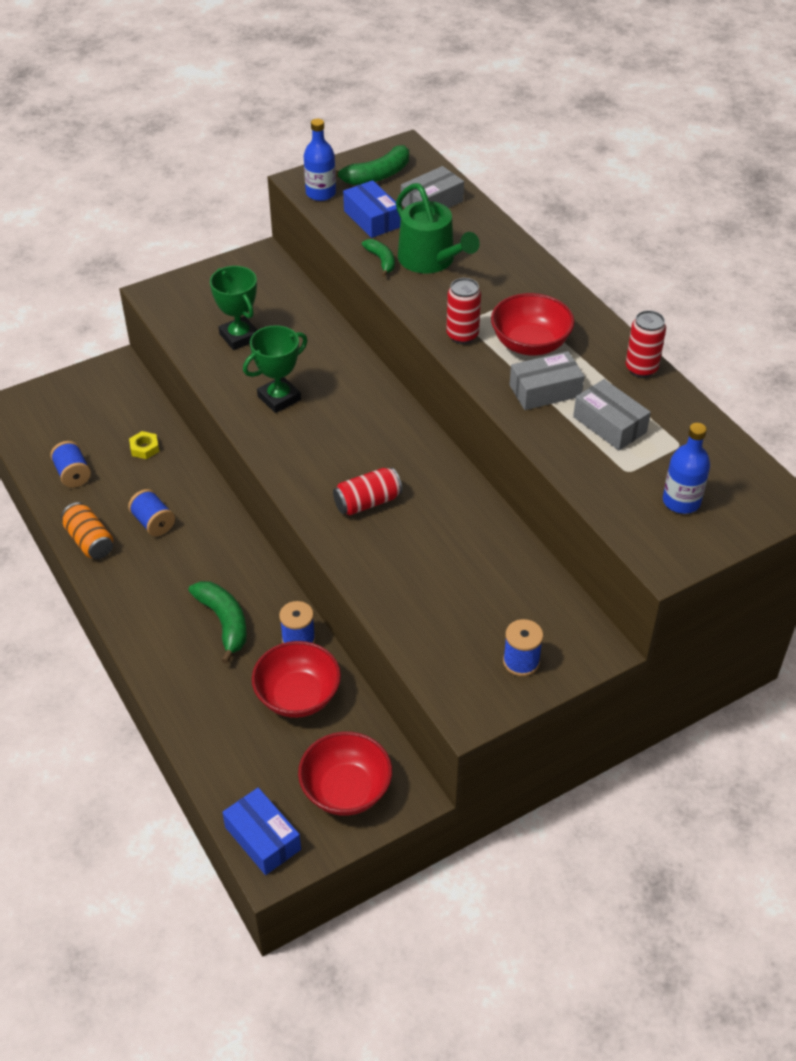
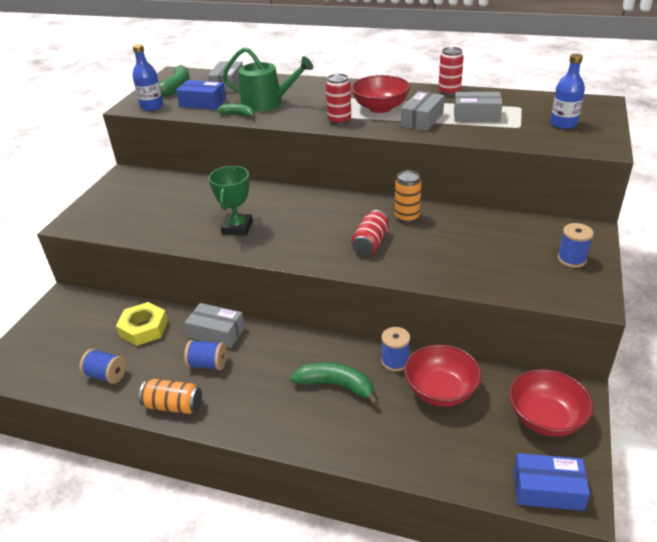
camera: 40 degrees left, 10 degrees down
(144, 448) = (144, 328): yellow nut -> yellow nut, size x1.80
(194, 496) = (216, 332): none -> grey box
(239, 337) = (165, 214): green trophy -> none
(443, 498) = (407, 217): none -> orange can

